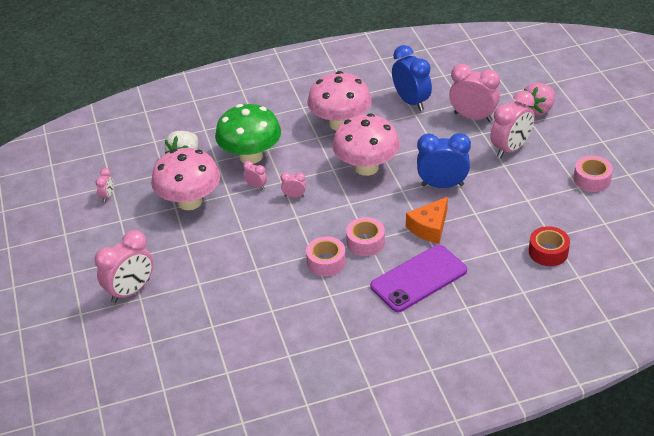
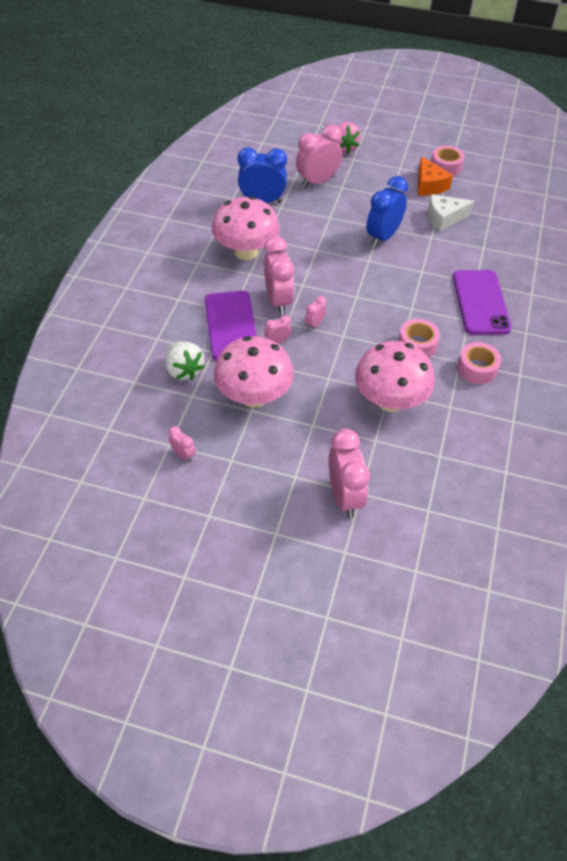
camera: 60 degrees left, 10 degrees up
(251, 156) = (231, 326): green mushroom -> purple phone
(365, 242) = (413, 310): pink tape -> pink tape (477, 368)
(366, 167) = (320, 265): pink mushroom -> pink mushroom (390, 400)
(429, 227) = (426, 268): orange cheese -> orange cheese (429, 185)
(510, 149) = (374, 184): pink clock -> pink clock (278, 301)
(512, 210) = (444, 218): none -> white cheese
(548, 252) = (504, 225): red tape -> none

